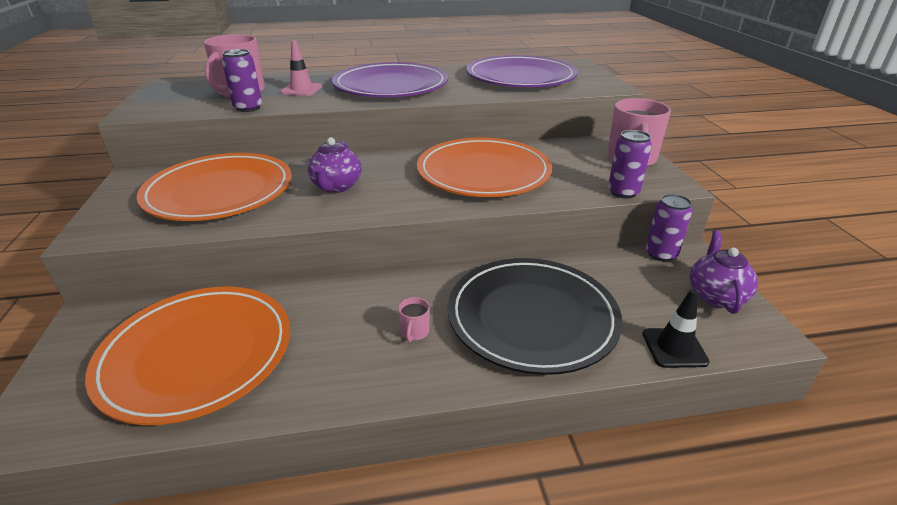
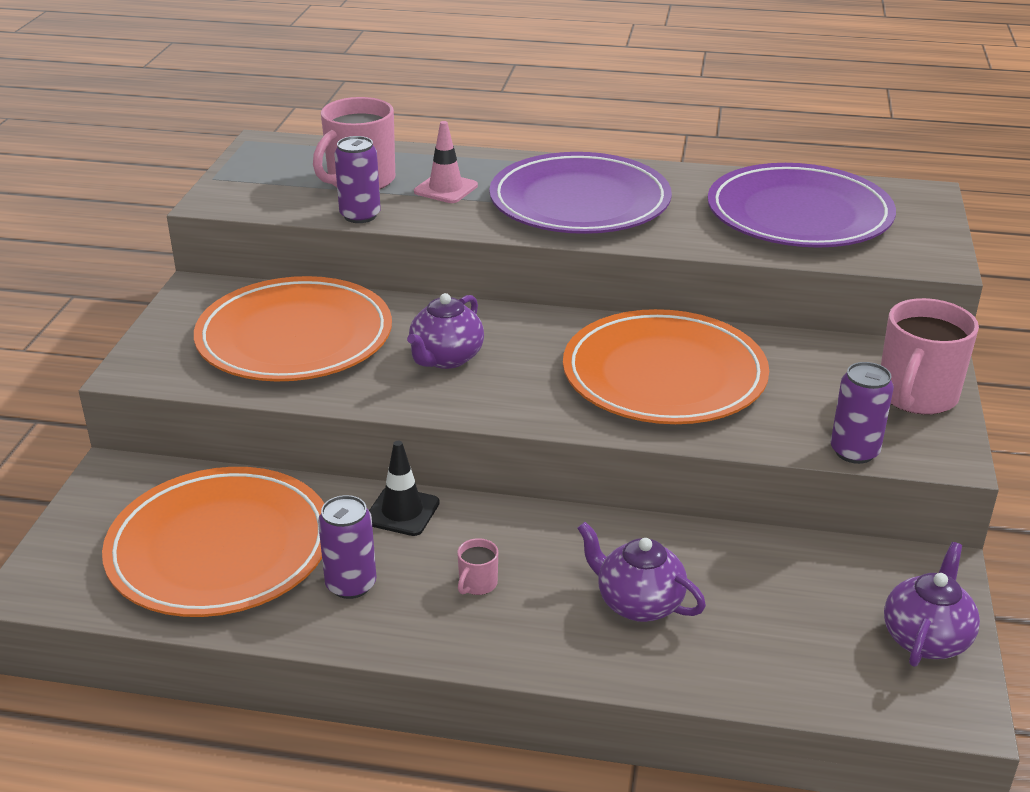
camera: 20 degrees right, 0 degrees up
(532, 317) = (638, 603): black plate -> purple teapot
(661, 254) = (892, 559): purple can -> purple can (351, 584)
(674, 348) = (805, 690): black traffic cone -> black traffic cone (402, 512)

